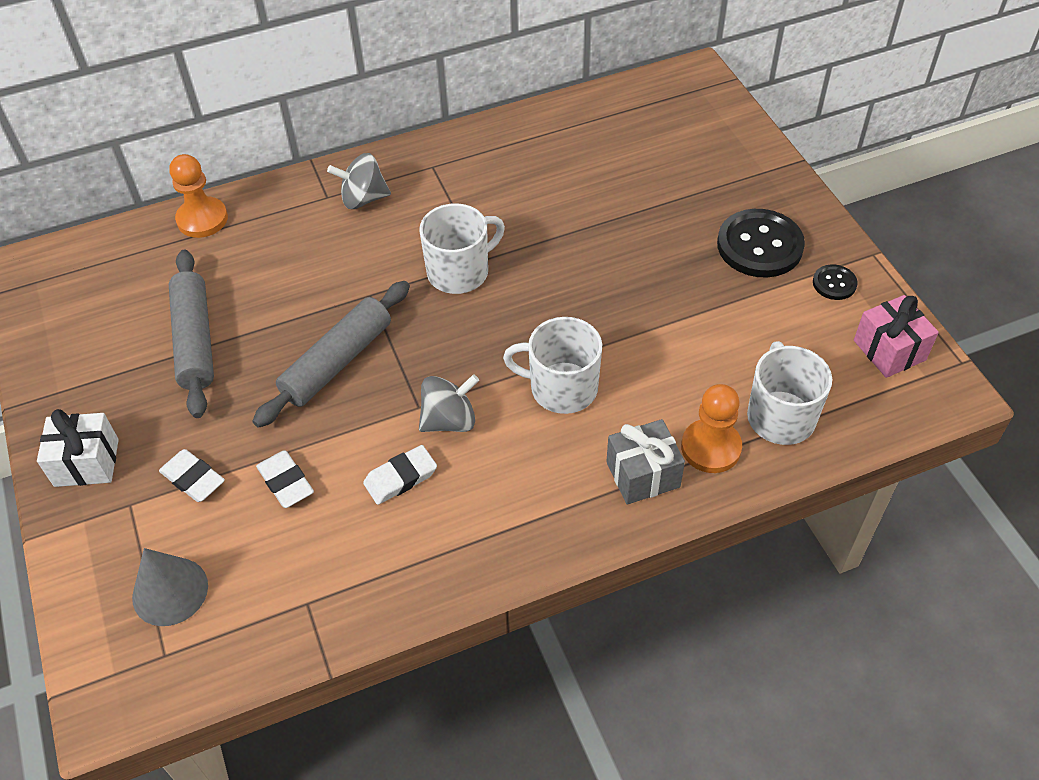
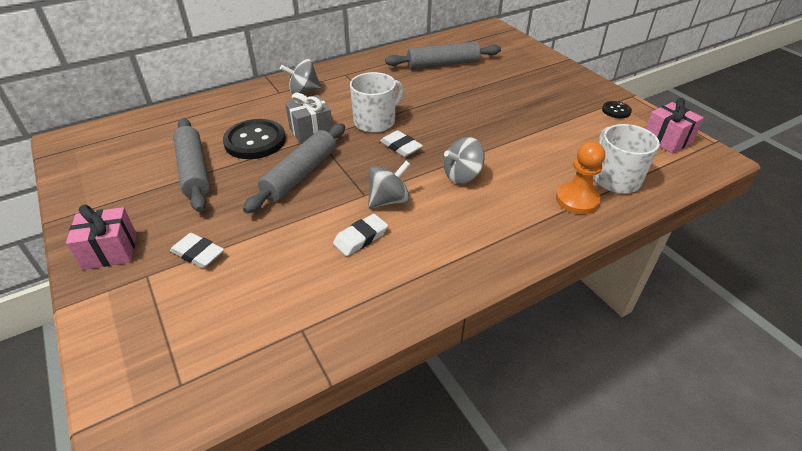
camera: 10 degrees left, 10 degrees down
(86, 462) = (110, 251): white gift -> pink gift
(170, 591) = (183, 334): grey cone -> none
(202, 219) = (195, 108): orange pawn -> none
(286, 482) = (272, 249): white eraser -> white eraser (401, 147)
(561, 388) = (462, 176): white mug -> grey spinning top
(591, 156) = (443, 64): none -> grey rolling pin
(643, 474) = (536, 219): grey gift -> grey gift (311, 131)
(759, 245) = (562, 96): black button -> black button (255, 141)

